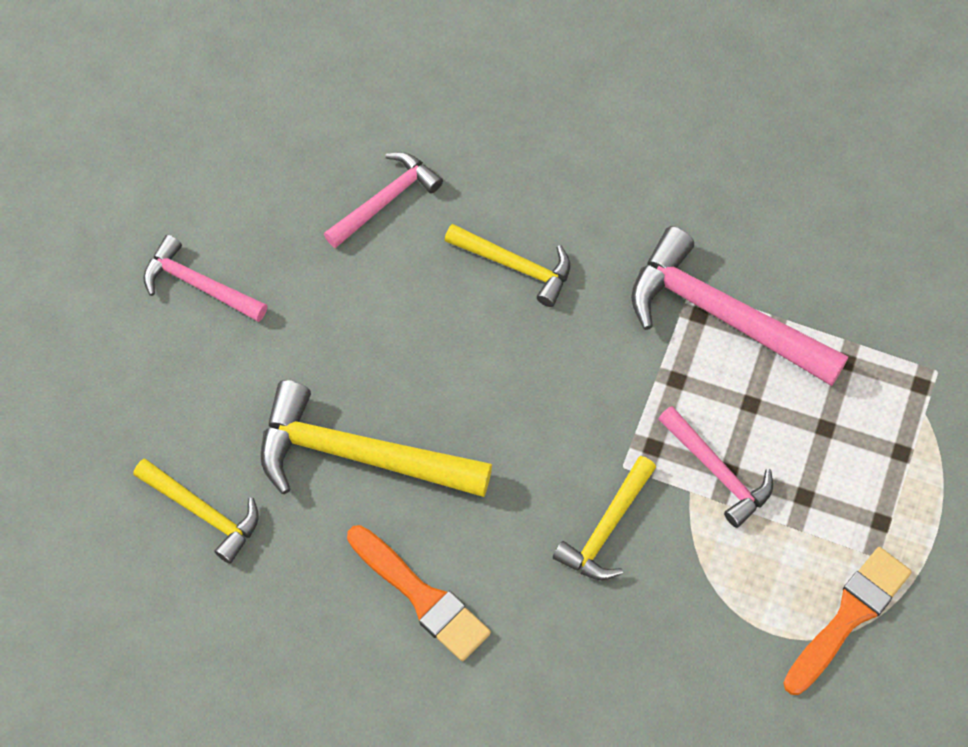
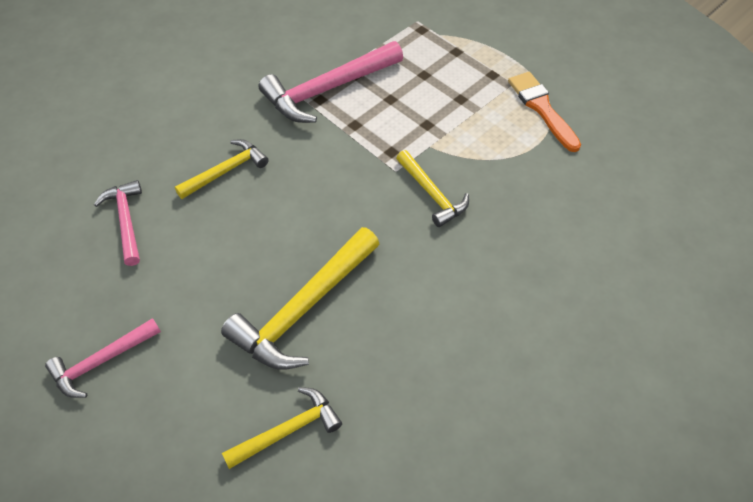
camera: 65 degrees left, 10 degrees down
(422, 597) = (428, 311): orange brush -> none
(717, 471) = (424, 129): pink hammer -> none

